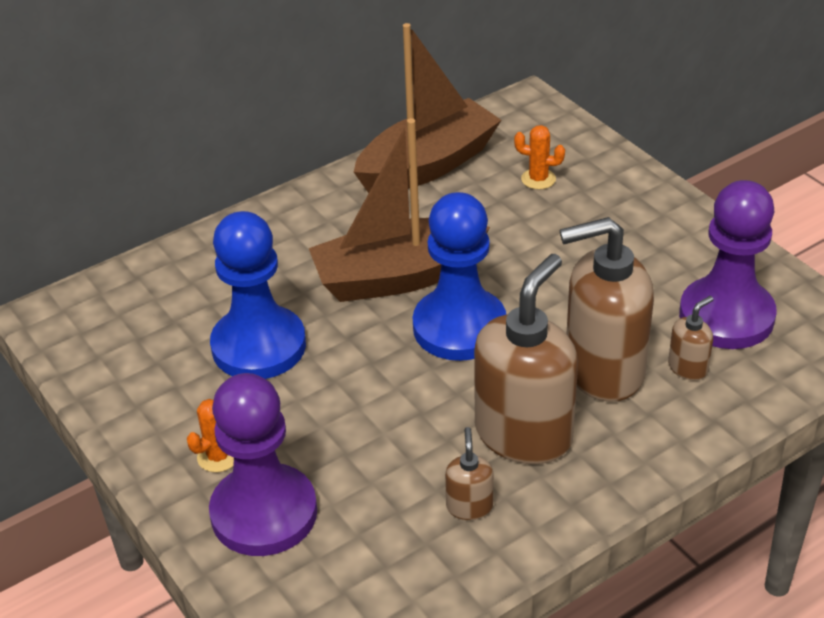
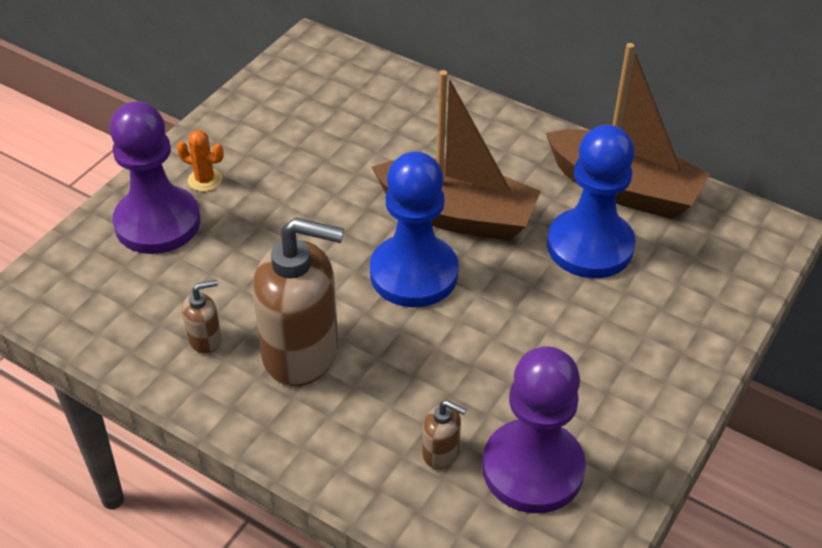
camera: 65 degrees right, 5 degrees up
(259, 346) = (331, 161): blue pawn -> blue pawn (590, 246)
(397, 277) = (457, 215): brown boat -> brown boat turned 150 degrees clockwise
(538, 179) = (655, 271): orange cactus -> none
(603, 370) = (406, 388): brown soap dispenser -> none

